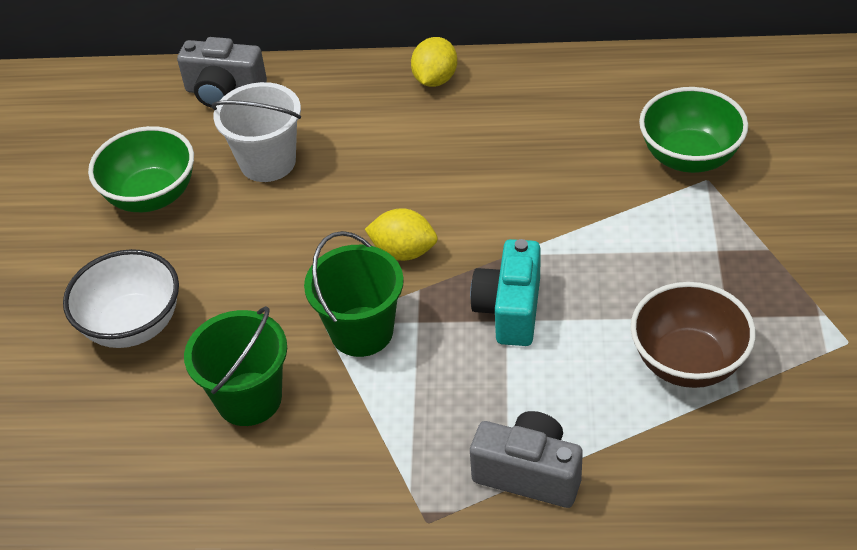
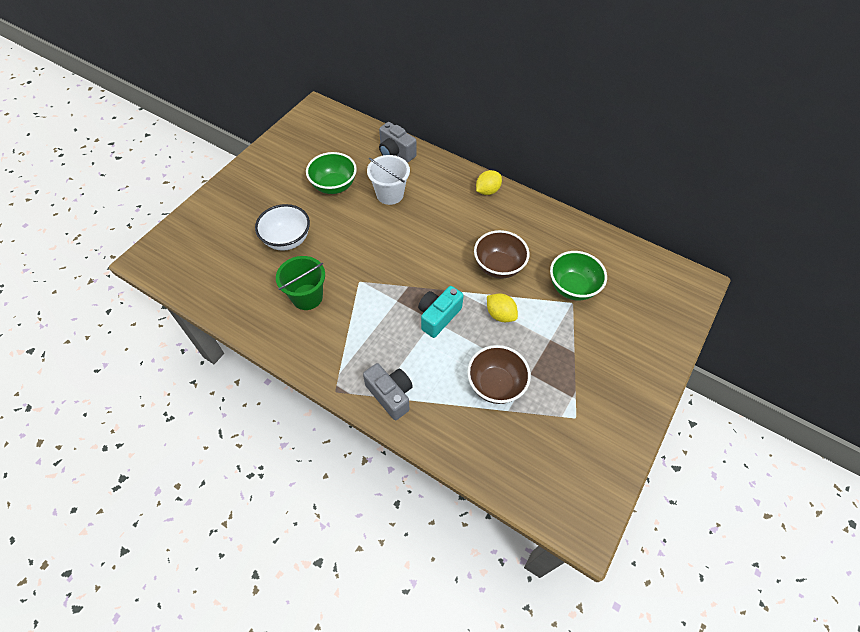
camera: 25 degrees right, 10 degrees up
(361, 331) = (371, 292): green bucket -> none
(403, 251) = (414, 265): yellow lemon -> yellow lemon (500, 314)
(547, 184) = (498, 266): none -> brown bowl

